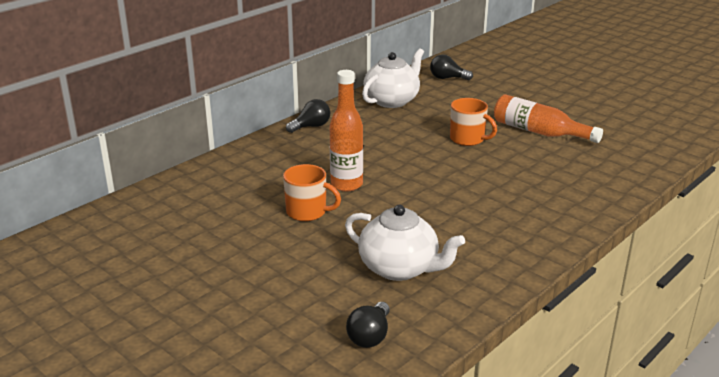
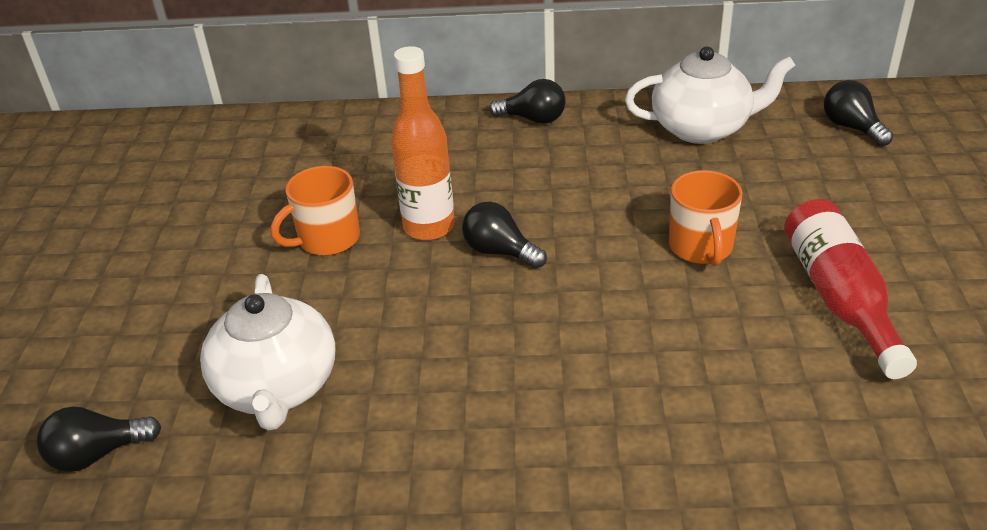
camera: 50 degrees right, 10 degrees up
(307, 212) = (327, 239): orange mug -> orange mug turned 75 degrees clockwise
(395, 177) = (500, 252): none -> black light bulb
(539, 132) = (839, 298): orange bottle -> red bottle

